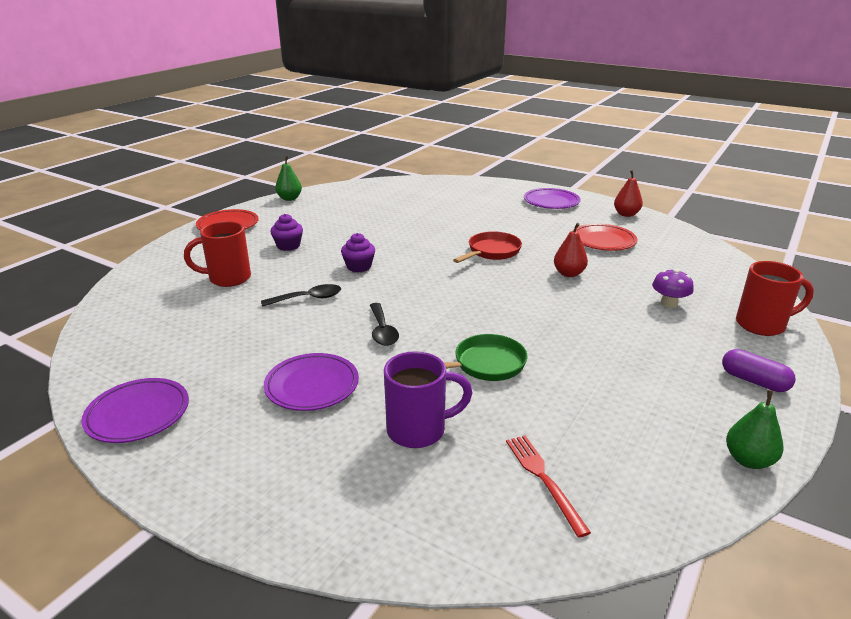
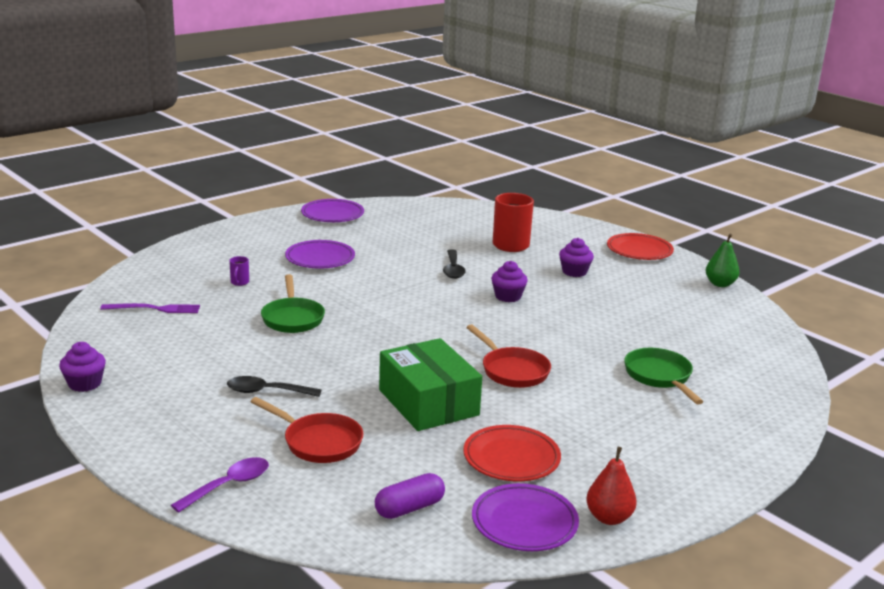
camera: 105 degrees right, 5 degrees down
(382, 331) = (376, 290): black spoon -> black spoon (266, 391)
(419, 430) = (239, 282): purple mug -> purple mug, size x0.45
(456, 210) = (659, 376): none -> green pan
(544, 480) = (154, 309): red fork -> purple fork
(551, 202) = (681, 462): purple plate -> purple plate (524, 522)
(569, 274) = (428, 402): red pear -> green box
(669, 303) = (319, 442): purple mushroom -> red pan
(748, 460) = (85, 384): green pear -> purple cupcake
(754, 381) = (155, 431): purple capsule -> purple capsule (409, 508)
(762, 325) = (229, 485): red mug -> purple spoon

